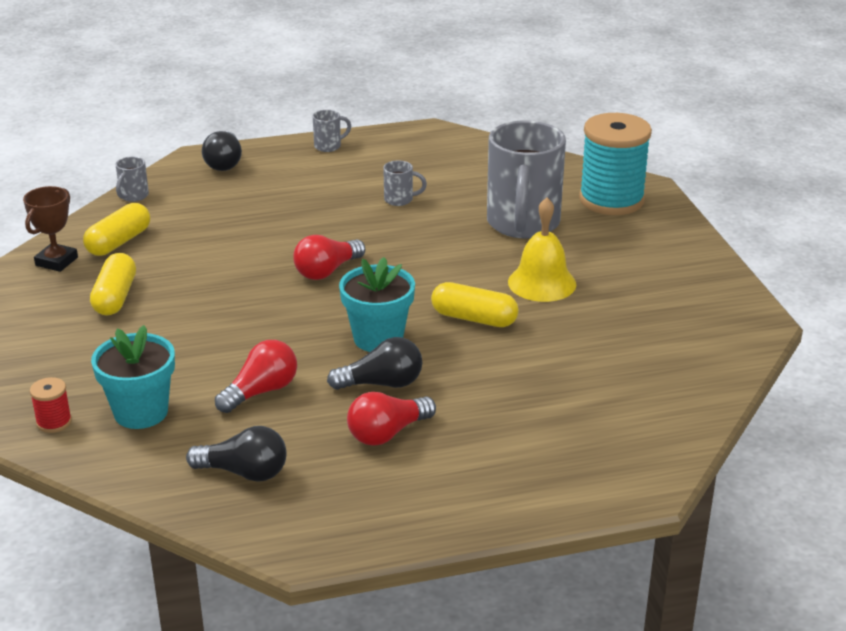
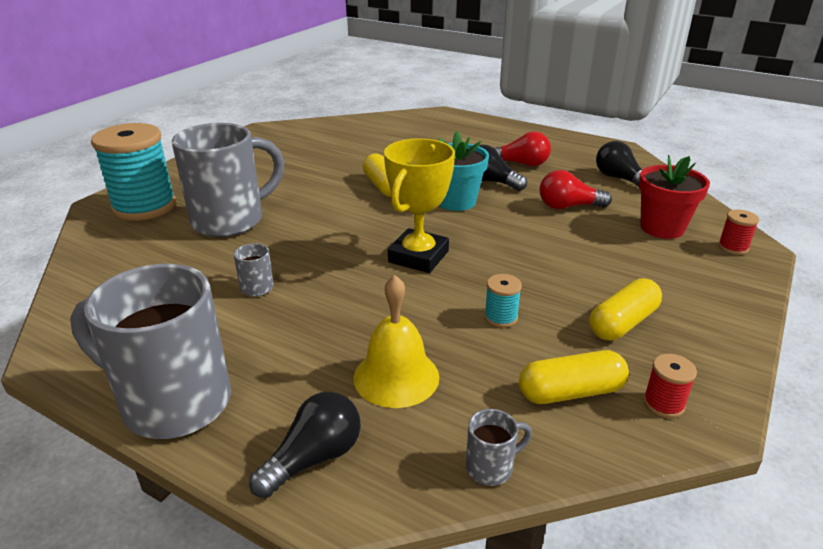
camera: 135 degrees left, 0 degrees up
(56, 261) = (663, 404): brown trophy -> red spool
(141, 412) = (662, 228): turquoise flower pot -> red flower pot
(207, 260) = (501, 317): none -> turquoise spool
(327, 271) = (418, 257): red light bulb -> yellow trophy
(329, 146) = (173, 402): grey mug -> grey mug, size x2.49
(542, 283) = (307, 185): yellow bell -> yellow bell (396, 376)

